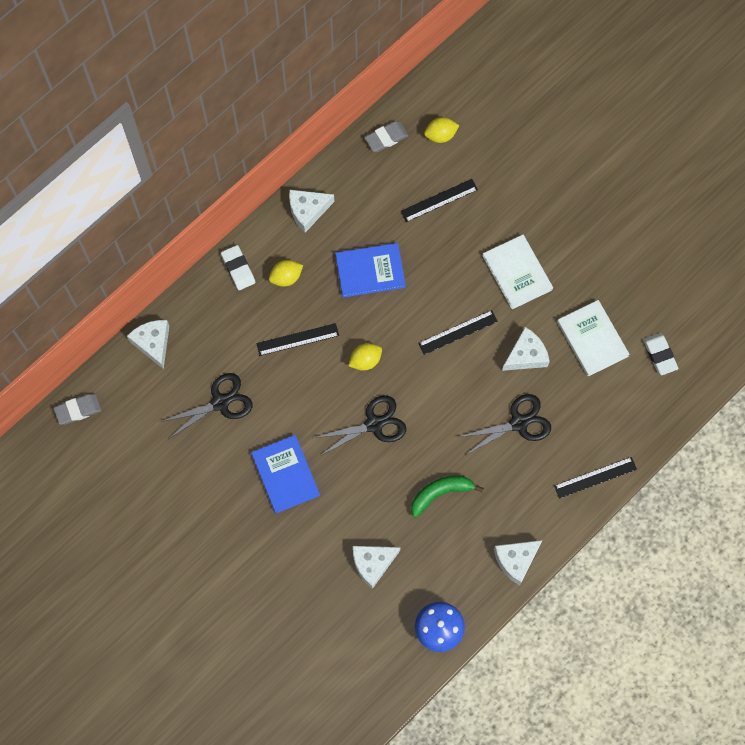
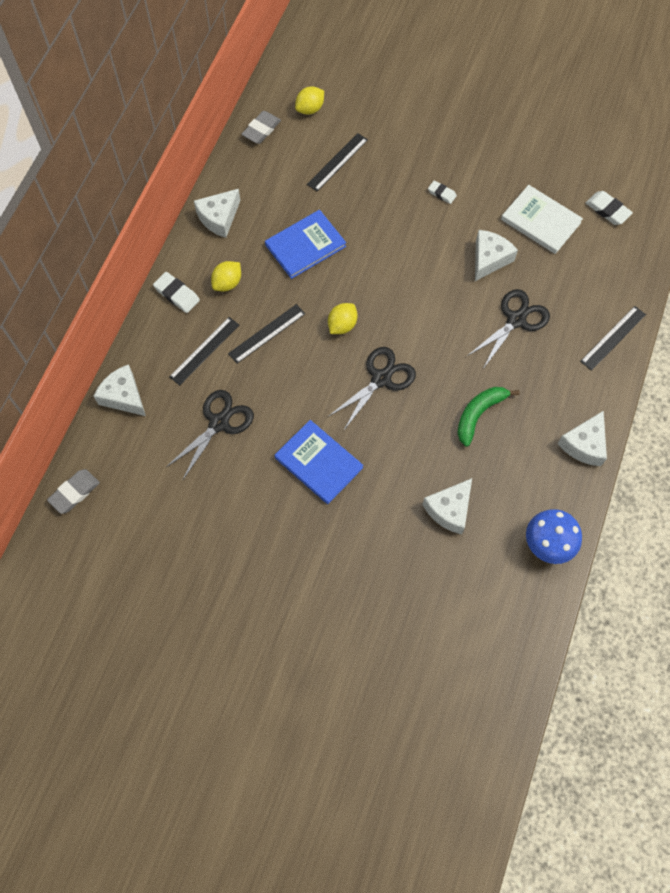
camera: 25 degrees left, 5 degrees down
(458, 332) = (416, 265): black ruler -> black ruler (204, 350)
(517, 273) = (442, 193): white book -> white eraser

